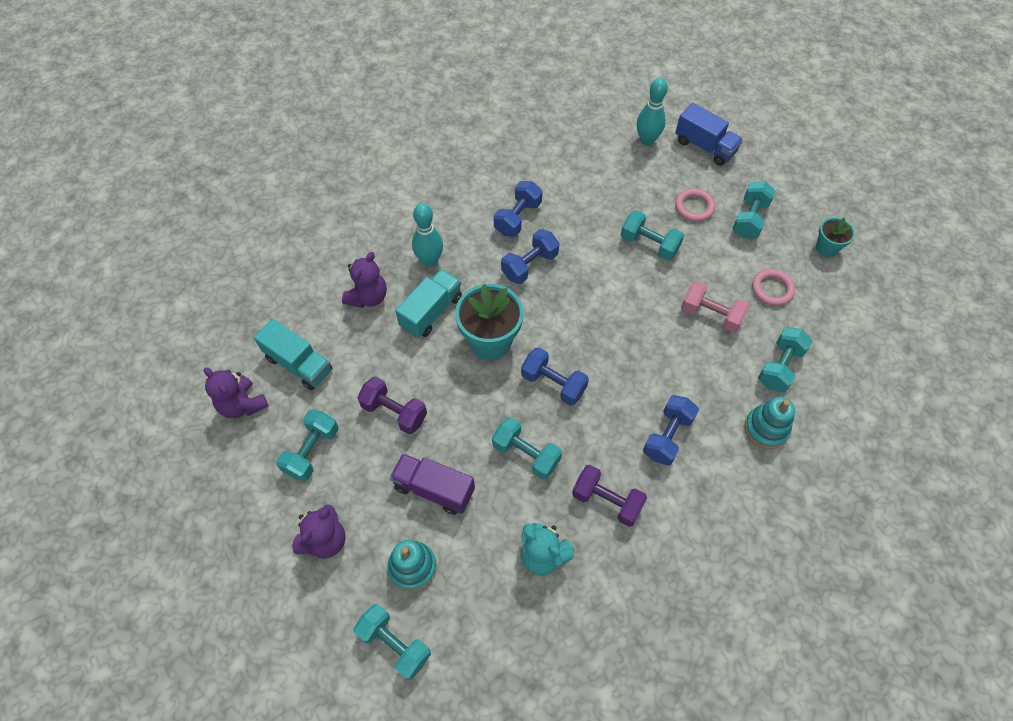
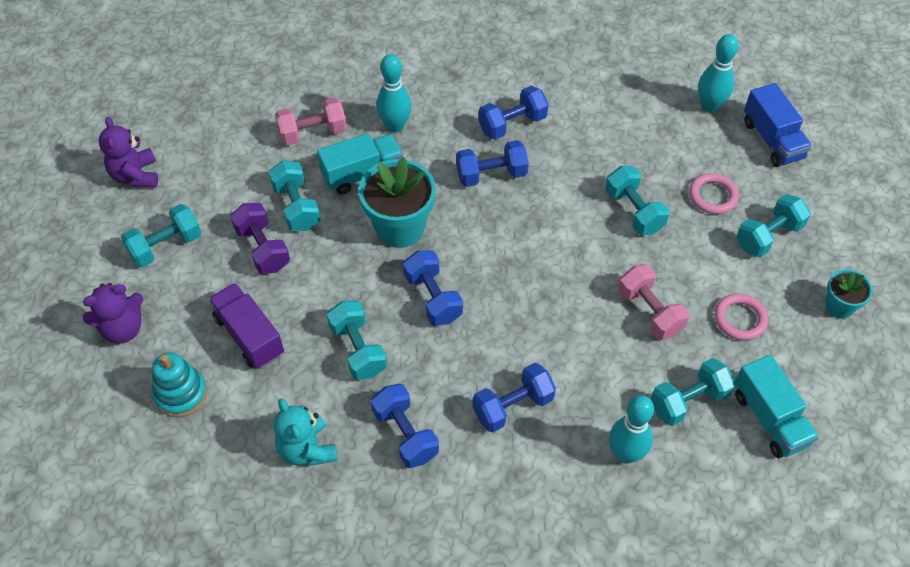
camera: 30 degrees right, 5 degrees down
(299, 364) = (208, 164): turquoise truck -> turquoise truck (770, 418)
(368, 297) = (313, 133): purple teddy bear -> pink dumbbell
(394, 644) = (118, 451): turquoise dumbbell -> turquoise dumbbell (296, 207)
(607, 501) = (405, 434): purple dumbbell -> blue dumbbell
(766, 429) = (625, 454): turquoise stacking toy -> turquoise bowling pin

